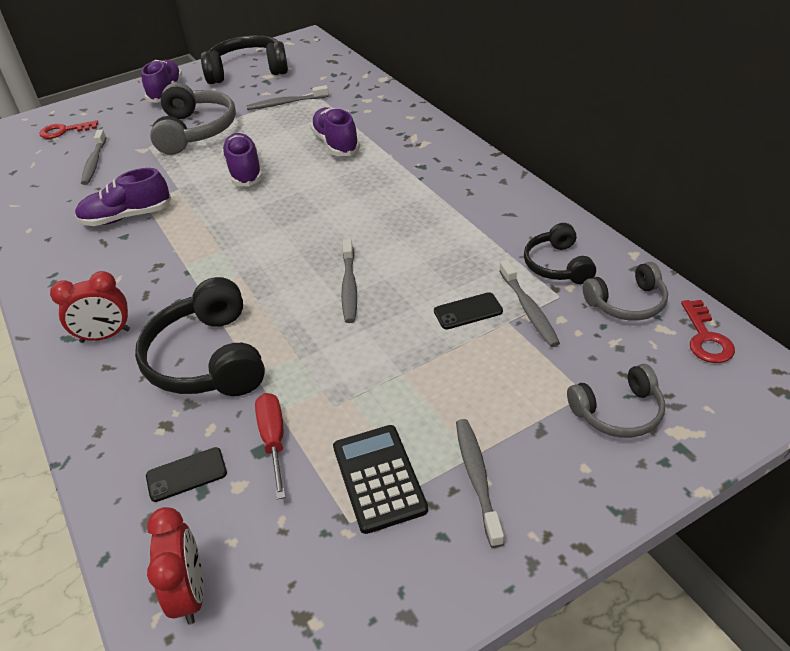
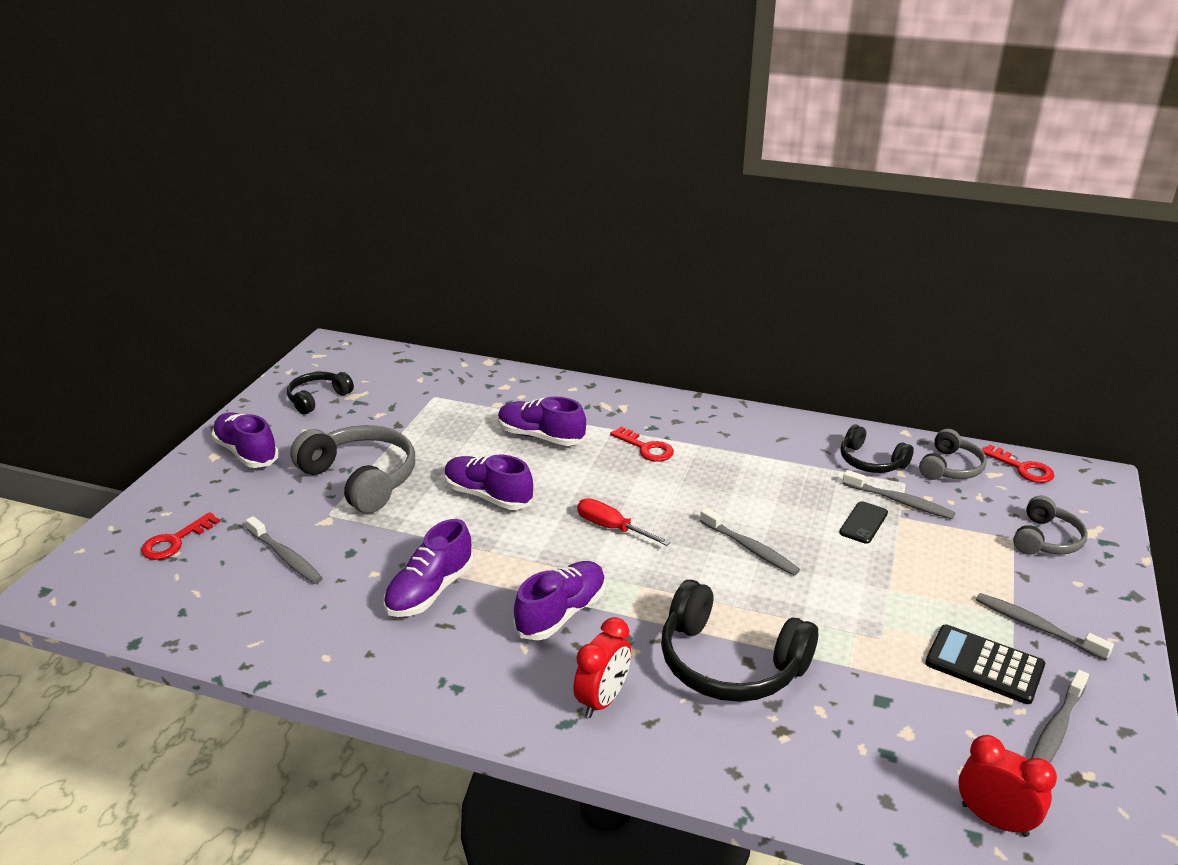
camera: 45 degrees left, 10 degrees down
(168, 268) = (561, 613): none -> purple shoe
(186, 474) = (859, 752): black phone -> none
(248, 71) = (318, 398): black headphones -> black headphones, size x0.58
(274, 441) = (880, 687): red screwdriver -> red screwdriver (612, 528)
(286, 103) = (422, 417): grey toothbrush -> grey toothbrush (1056, 730)
(393, 180) = (646, 448): none -> red key

